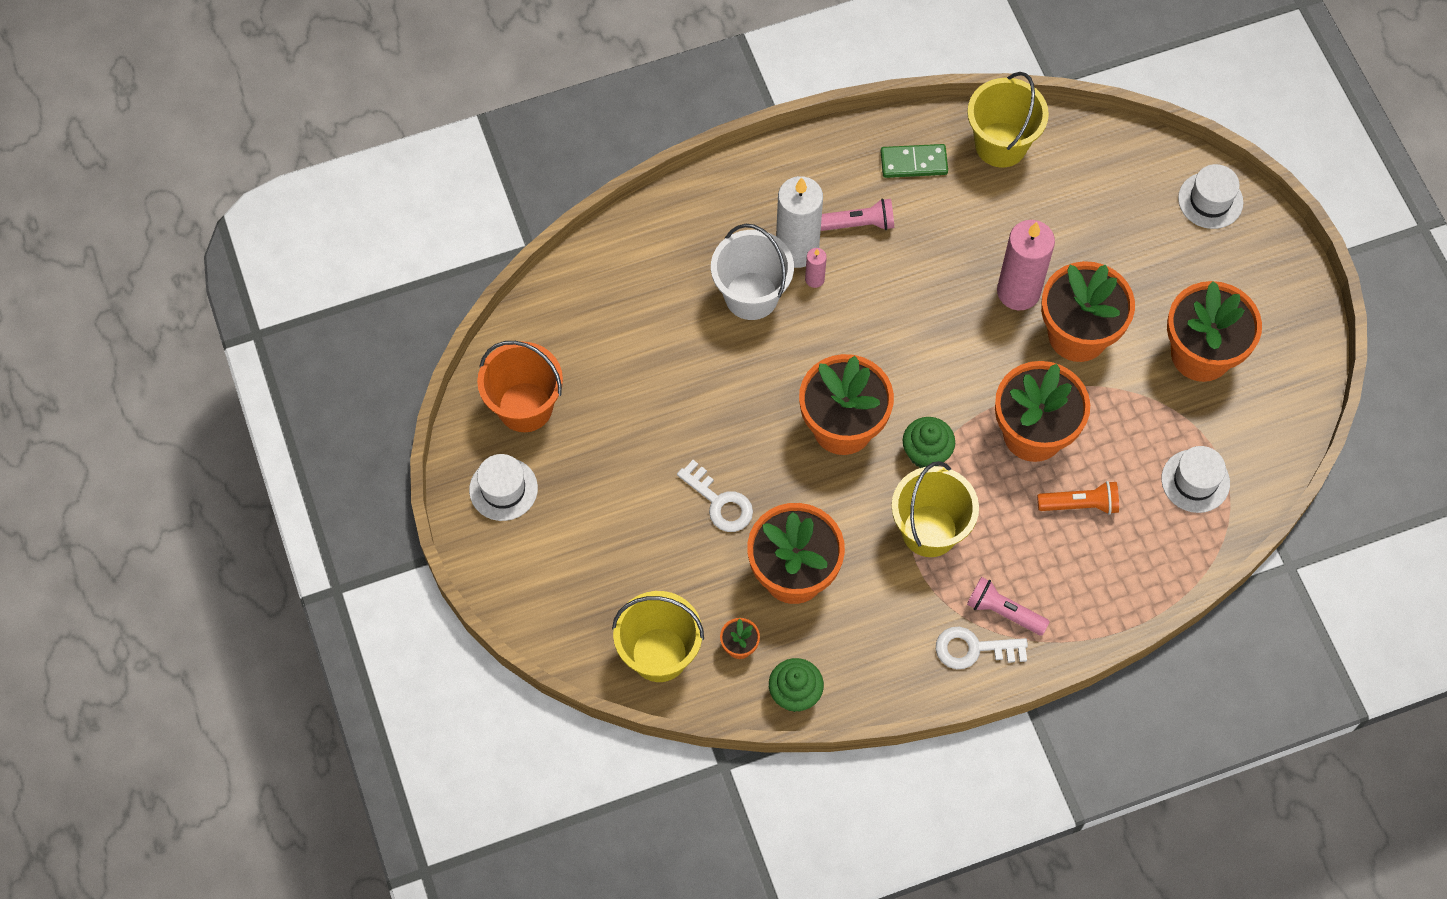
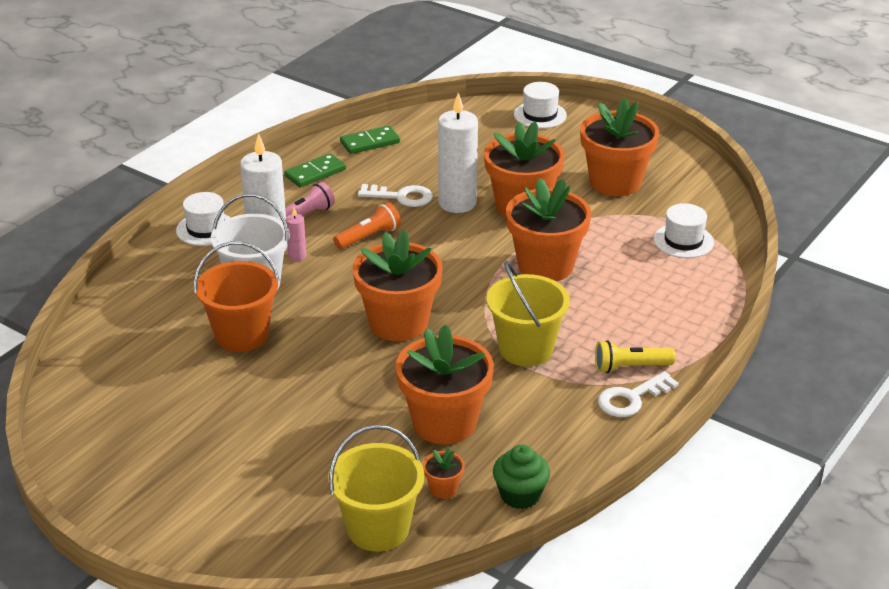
camera: 35 degrees left, 30 degrees down
(503, 489) = (133, 488): white hat -> white hat (206, 229)
(525, 407) = (110, 428): orange bucket -> orange bucket (242, 335)
(720, 502) = (340, 409): white key -> white key (401, 197)
(926, 453) = (478, 309): green cupcake -> none
(1001, 144) = (370, 142): yellow bucket -> green domino
(1004, 611) = (630, 367): pink flashlight -> yellow flashlight
(1018, 291) = (457, 203): pink candle -> white candle
(1080, 505) = (620, 286): orange flashlight -> orange flashlight (369, 237)

